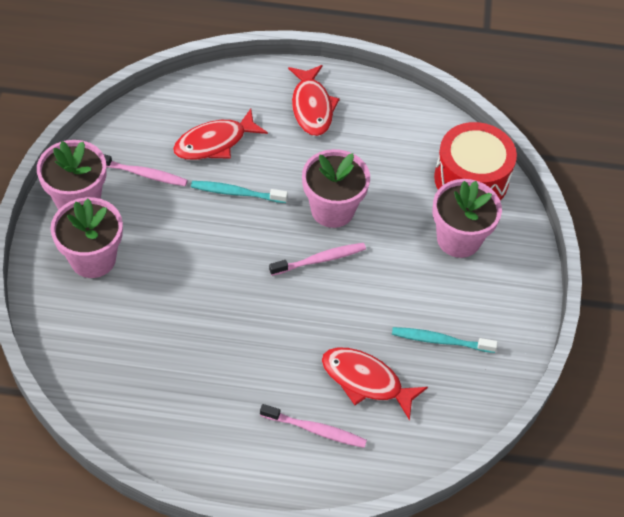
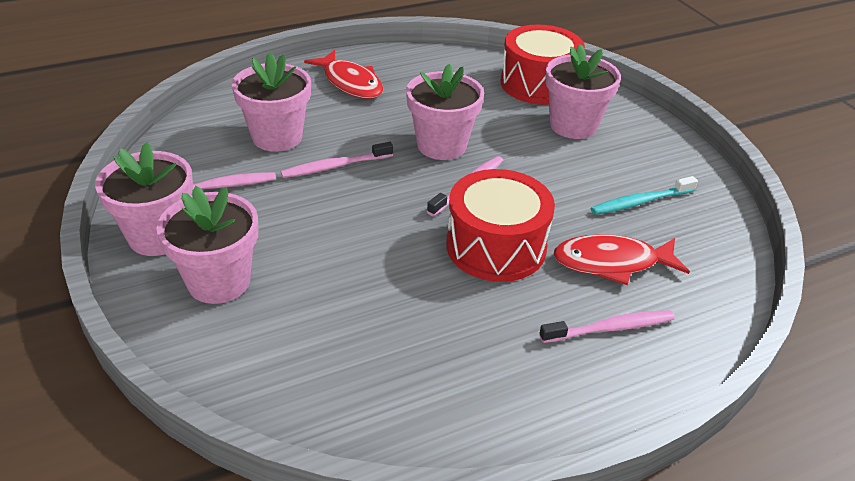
camera: 30 degrees left, 15 degrees down
(214, 143) = (277, 137): red fish -> pink flower pot
(236, 193) = (335, 166): turquoise toothbrush -> pink toothbrush
(294, 324) = (496, 246): none -> red drum

